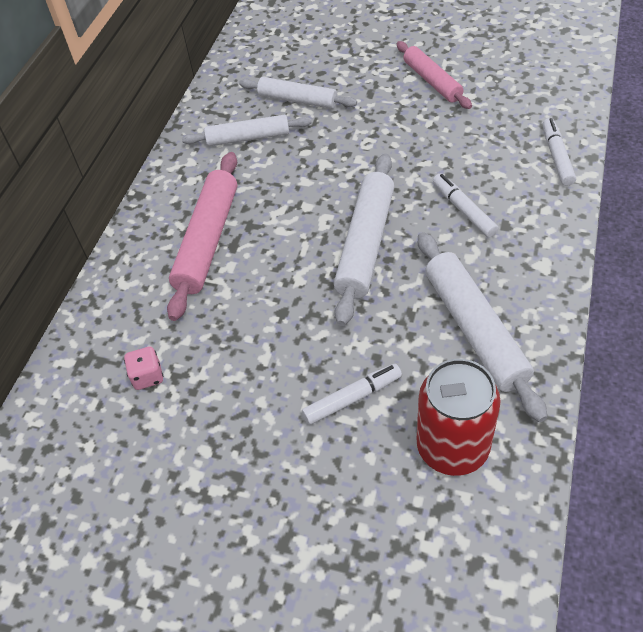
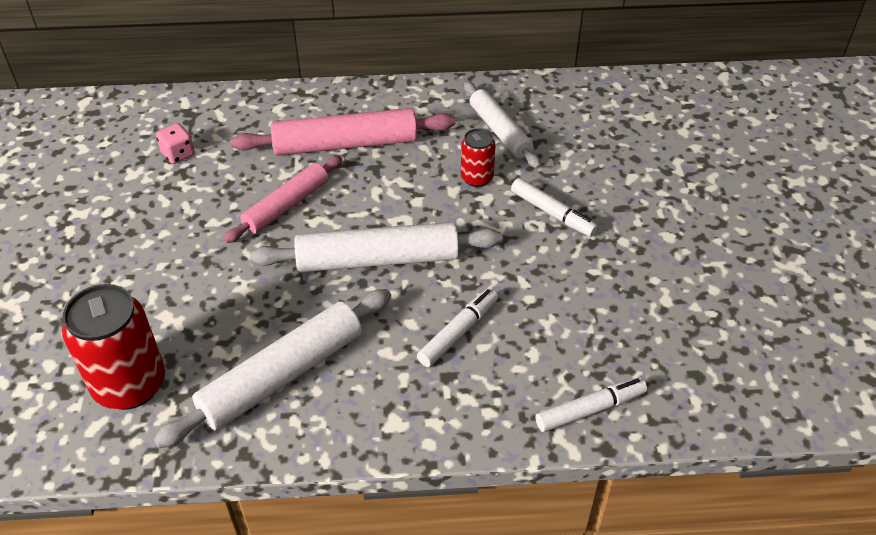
camera: 65 degrees right, 5 degrees down
(297, 100) = (578, 152): white rolling pin -> none
(297, 164) = (476, 178): none -> red can
(352, 398) = (177, 295): white marker -> white marker (552, 213)
(432, 81) = (673, 258): pink rolling pin -> pink rolling pin (286, 206)

